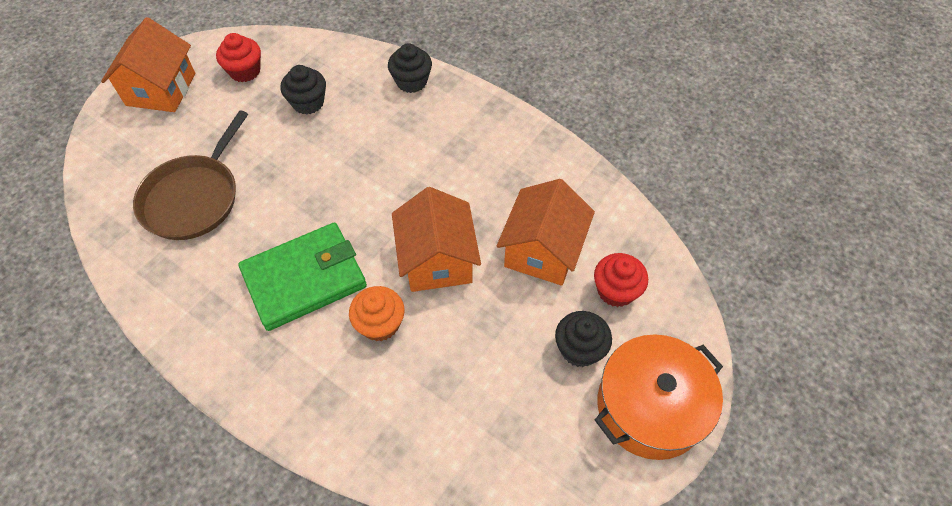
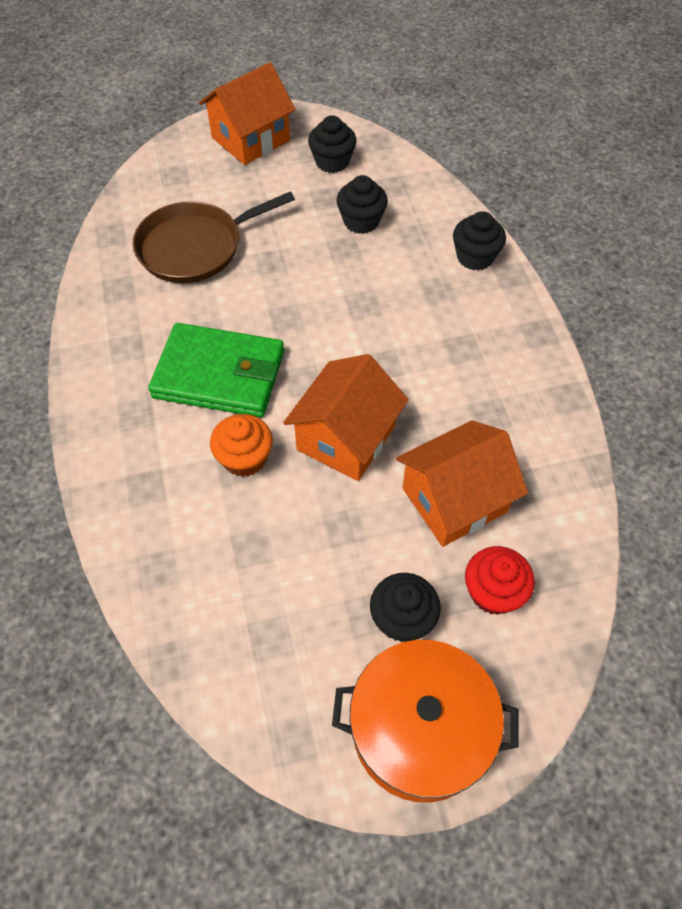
camera: 40 degrees right, 0 degrees up
(245, 71) = (332, 162): red cupcake -> black cupcake

